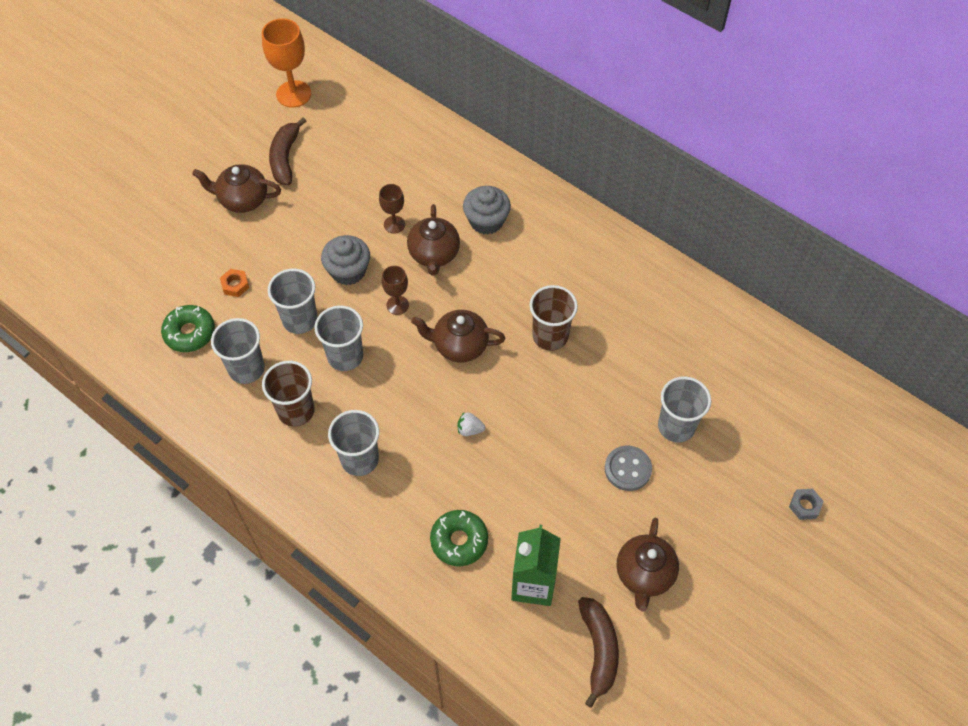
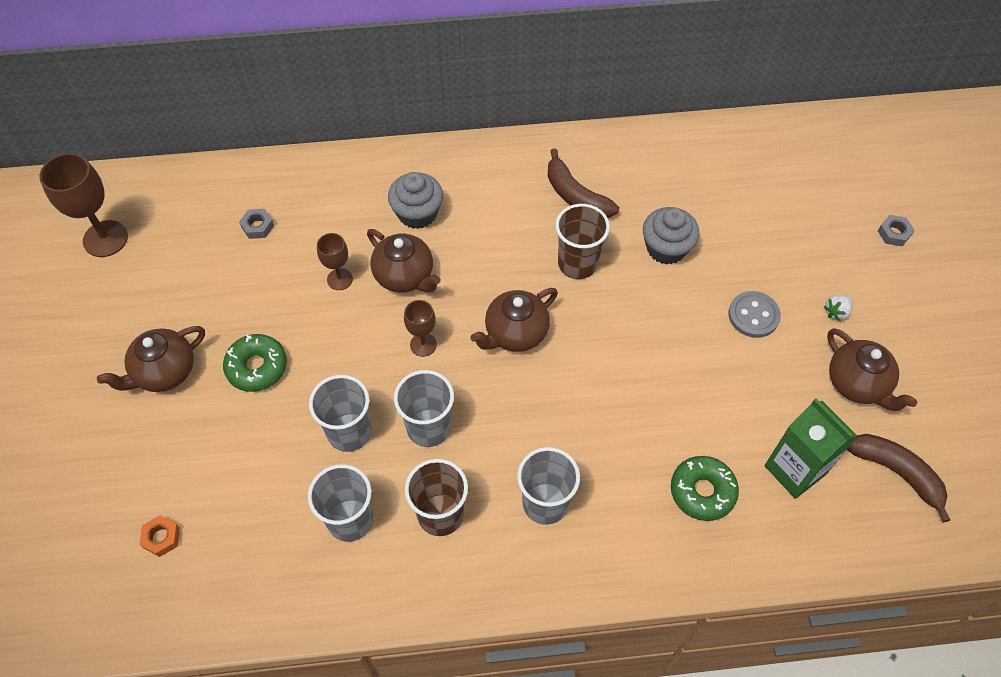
camera: 45 degrees left, 0 degrees up
(190, 333) = (254, 538): green donut -> green donut (257, 367)
(235, 285) = (249, 455): orange nut -> orange nut (161, 538)
(285, 158) = (165, 302): brown banana -> brown banana (576, 196)
(293, 94) = (105, 239): orange goblet -> brown goblet
(348, 271) = (344, 352): grey cupcake -> grey cupcake (666, 248)
(383, 153) = (257, 226): none -> grey nut
(470, 429) = (604, 394): white strawberry -> white strawberry (836, 312)
(676, 426) = (748, 252): grey cup -> none

